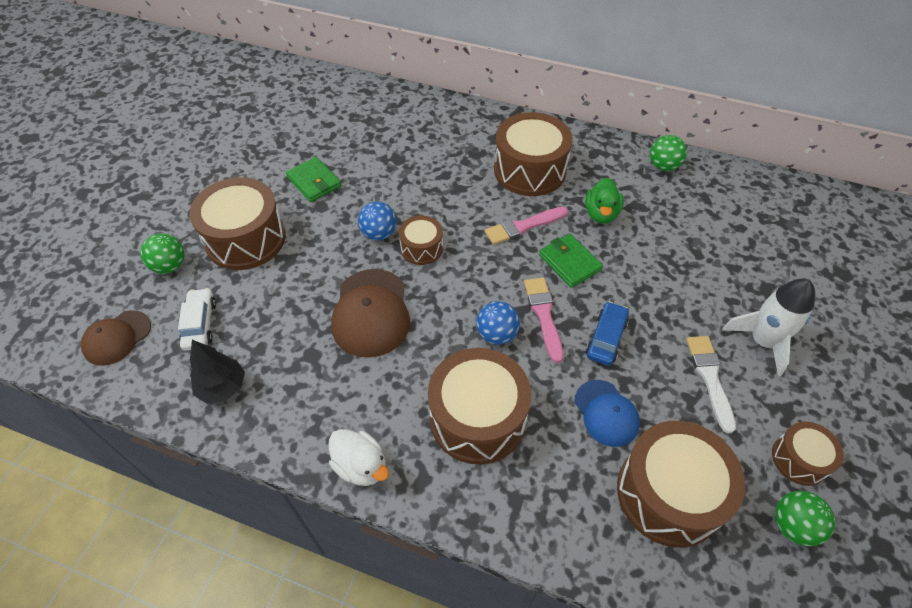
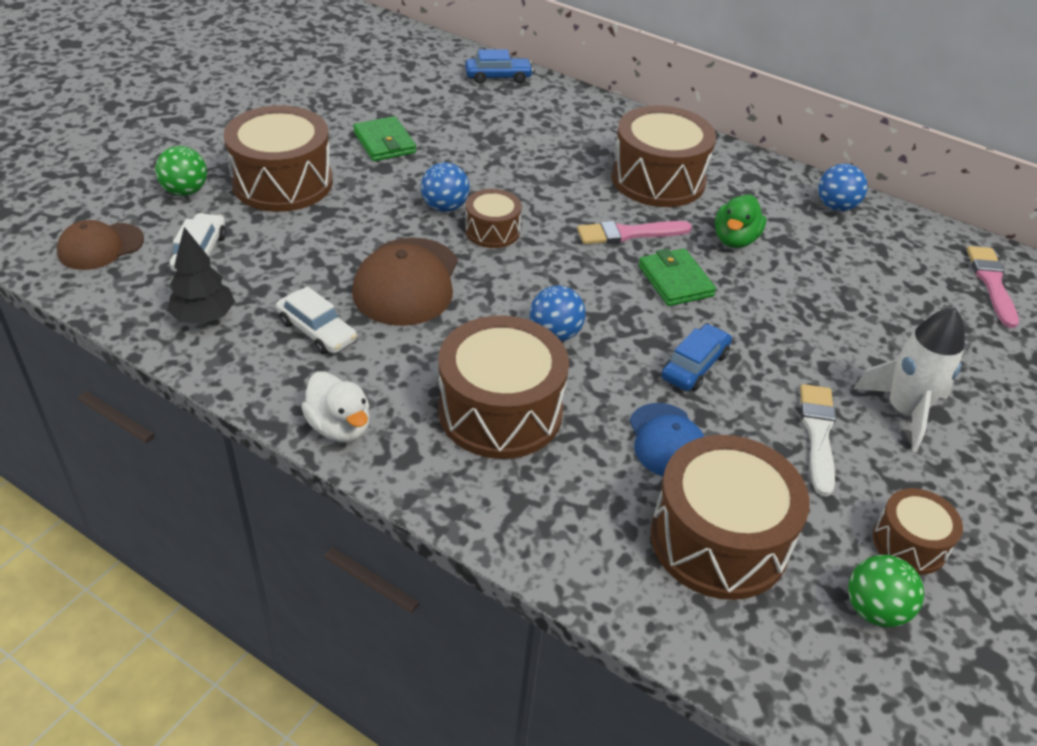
camera: 10 degrees right, 10 degrees down
(316, 378) = (317, 331): none -> white car
(383, 99) = (498, 77): none -> blue car
(543, 315) = (622, 326): pink brush -> pink brush (991, 283)
(663, 166) = (836, 206): green ball -> blue ball

